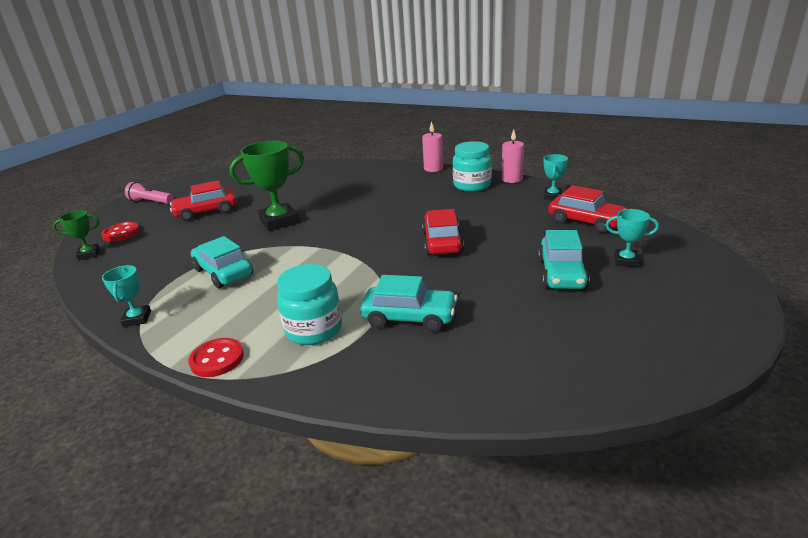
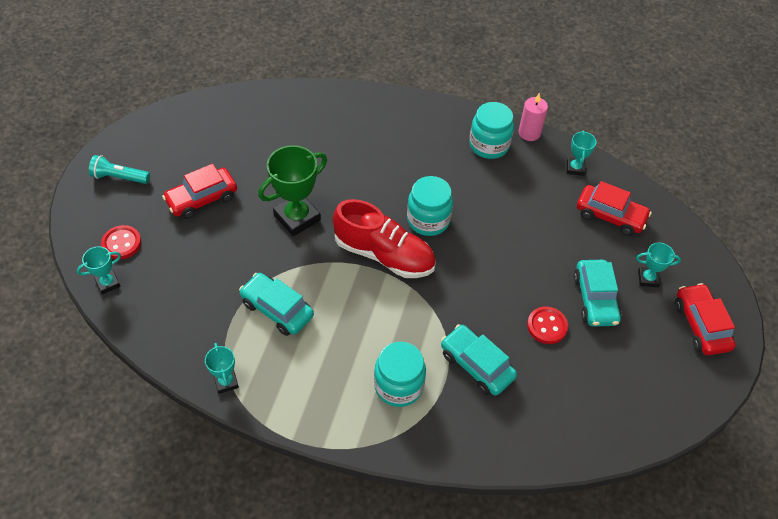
camera: 15 degrees left, 25 degrees up
(89, 254) = (108, 283): green trophy -> turquoise trophy
(151, 202) = (119, 177): pink flashlight -> turquoise flashlight
(217, 359) = (329, 427): red button -> red button (547, 326)
(346, 242) = (384, 255): none -> red shoe
(398, 223) = (428, 220): none -> turquoise jar
(409, 317) = (476, 365): turquoise car -> turquoise car turned 135 degrees counterclockwise
(433, 168) = (438, 107): pink candle -> none
(442, 242) = (480, 253): red car -> red car (700, 325)

